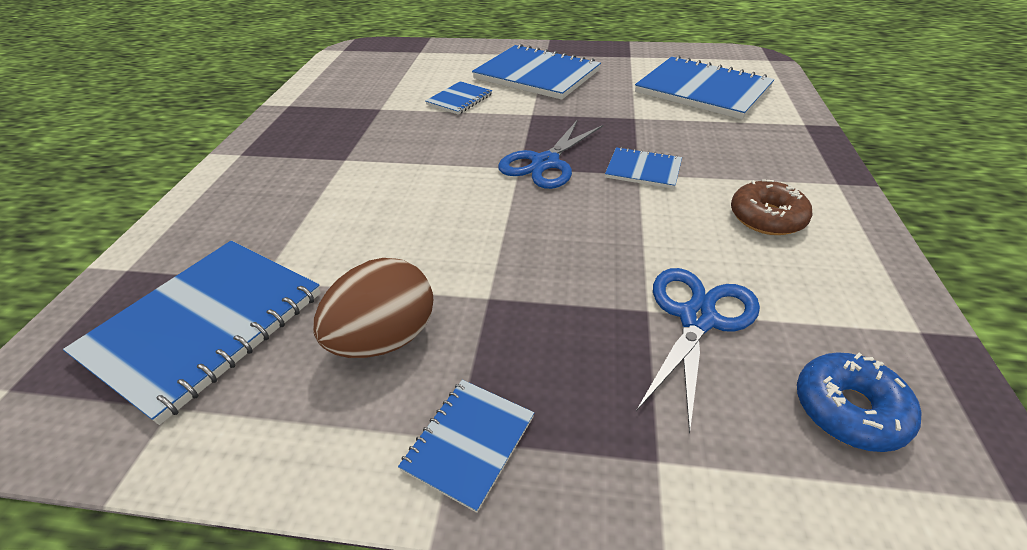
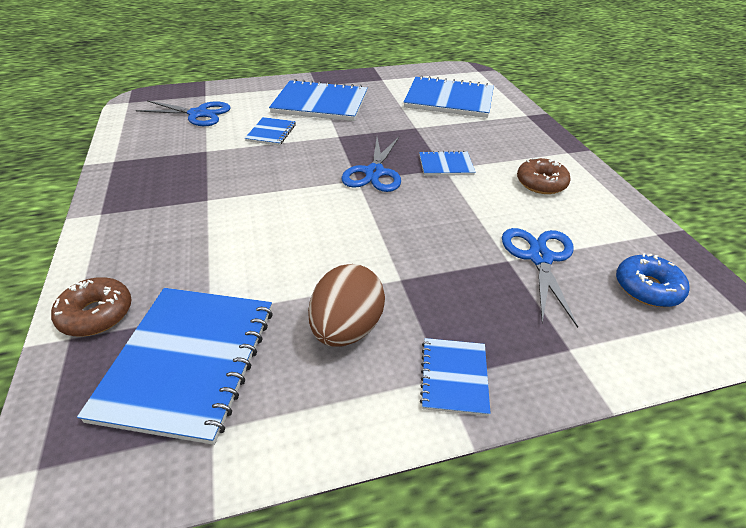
camera: 25 degrees left, 0 degrees up
(164, 252) = (96, 314): none -> brown donut
(399, 70) = (198, 114): none -> blue scissors

